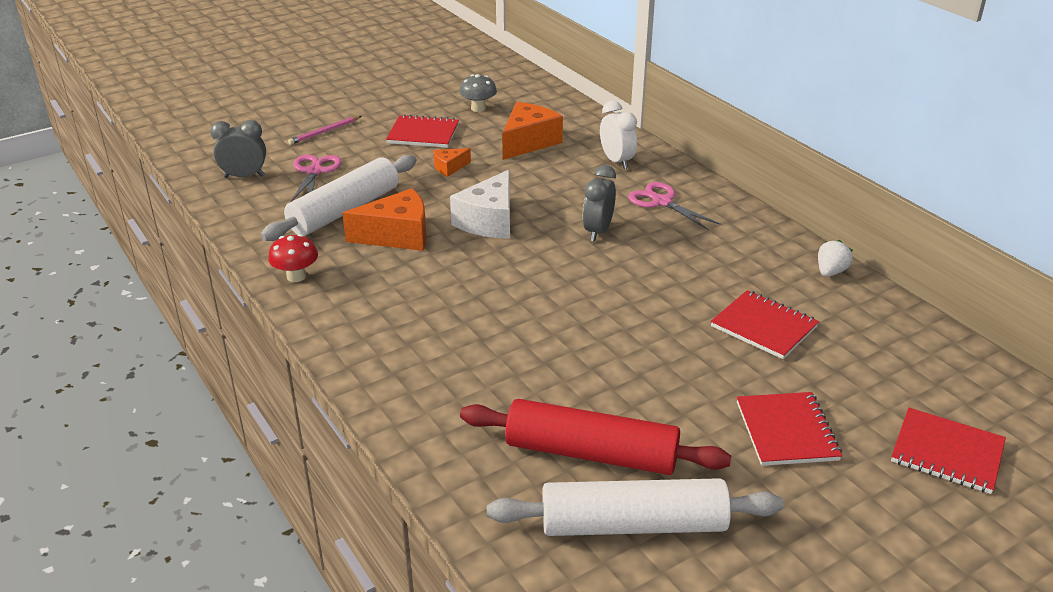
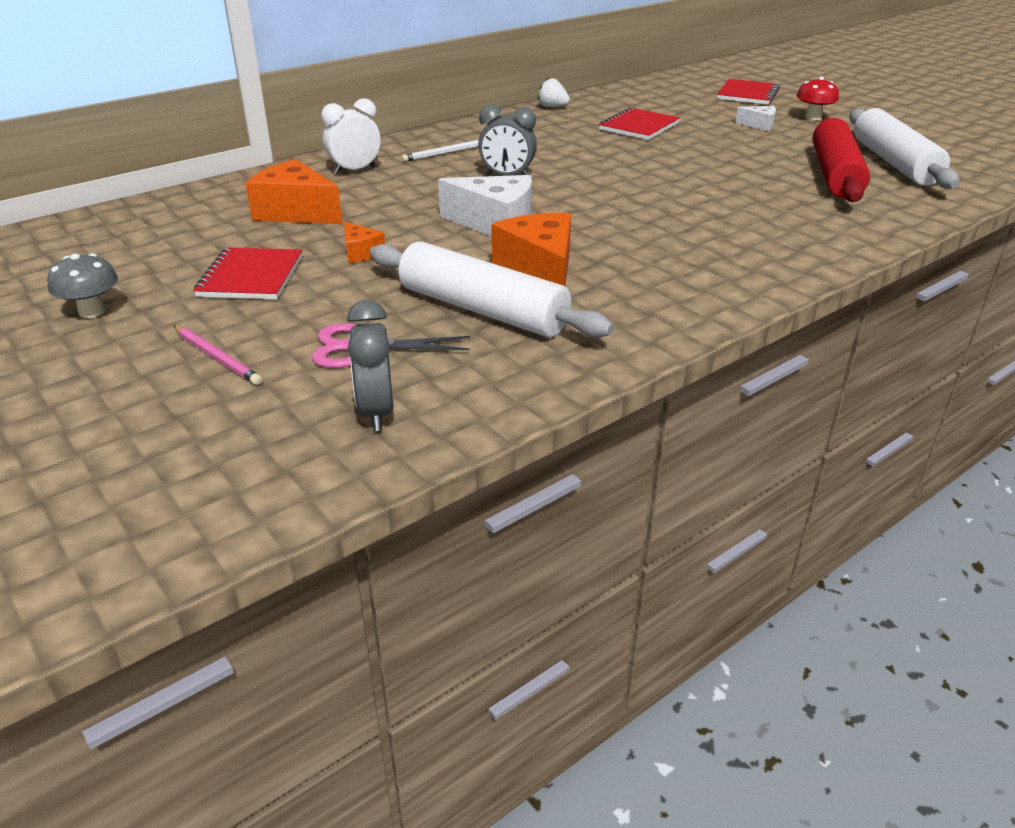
camera: 95 degrees left, 0 degrees up
(296, 276) = (656, 323): red mushroom -> red mushroom (813, 117)
(478, 108) = (178, 245): grey mushroom -> grey mushroom (92, 311)
(662, 202) = (445, 153): pink scissors -> white pencil
(787, 431) = (759, 125): red notebook -> white cheese

